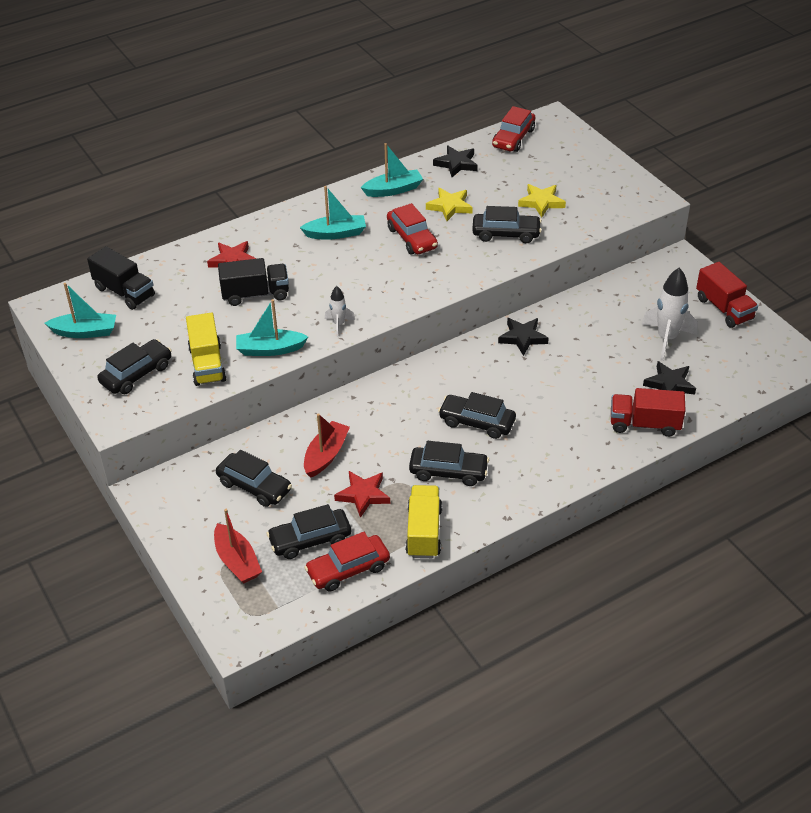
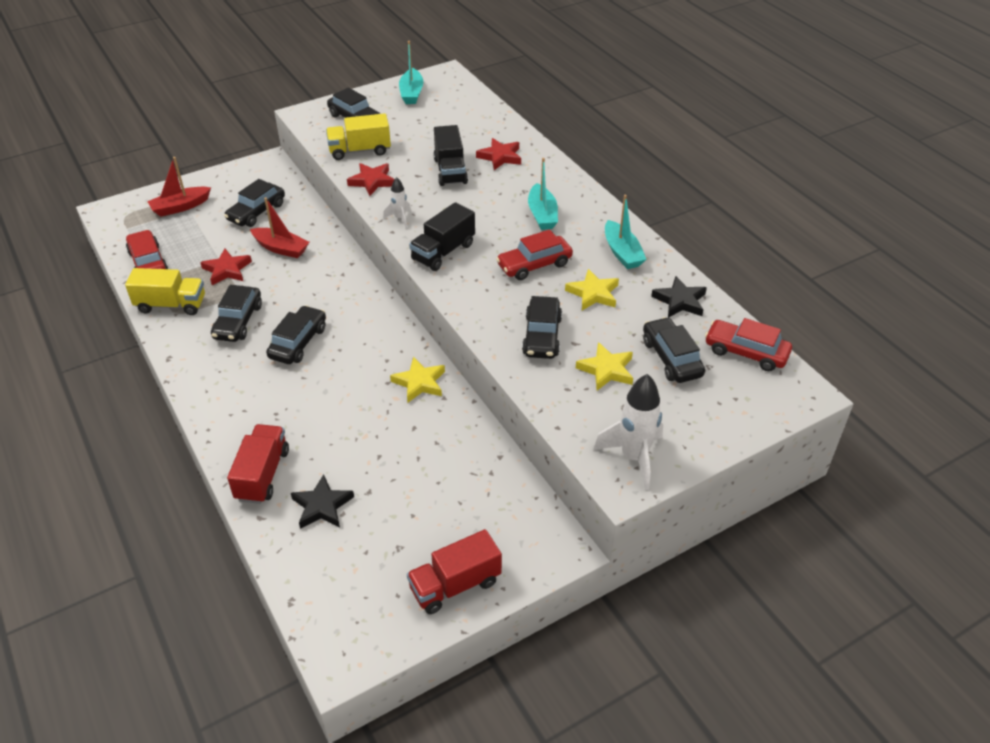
camera: 90 degrees right, 0 degrees up
(124, 292) = (460, 106): black truck -> black truck (443, 252)
(270, 349) = (372, 181): turquoise boat -> red star
(310, 540) = (188, 242): black car -> black car (671, 358)
(522, 338) = (419, 383): black star -> yellow star
(666, 339) = (402, 513): white rocket -> white rocket (633, 457)

